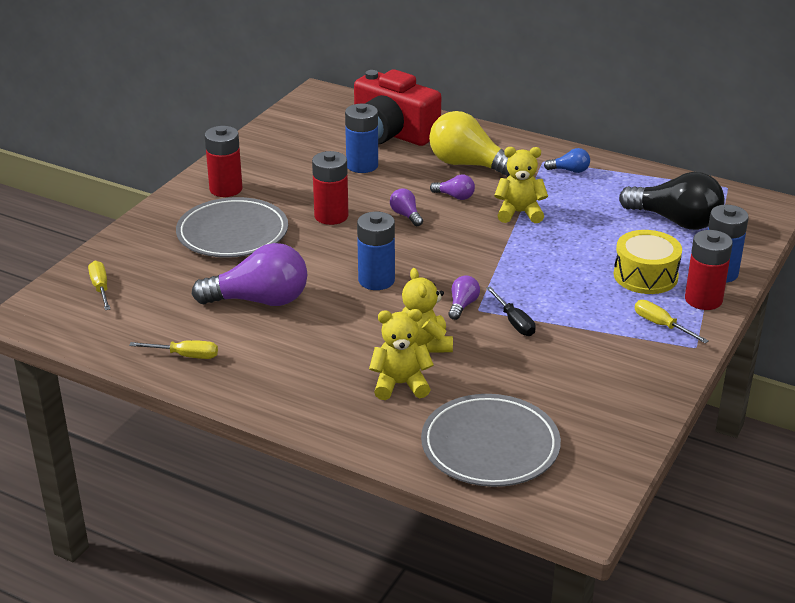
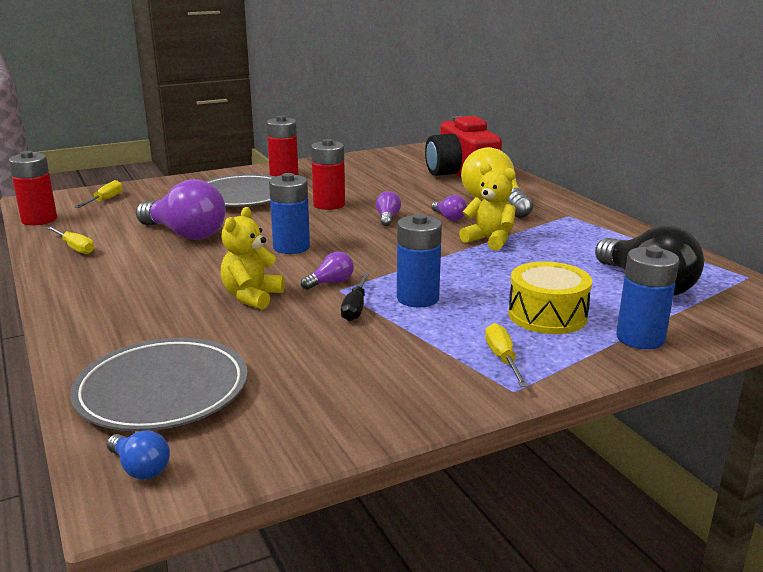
camera: 35 degrees right, 10 degrees down
(362, 165) = (405, 185): blue battery -> blue battery (417, 298)
(400, 384) = (179, 316): yellow teddy bear -> none
(570, 170) = (584, 227): blue light bulb -> blue light bulb (140, 468)
(703, 299) = (586, 354): red battery -> red battery (39, 220)

